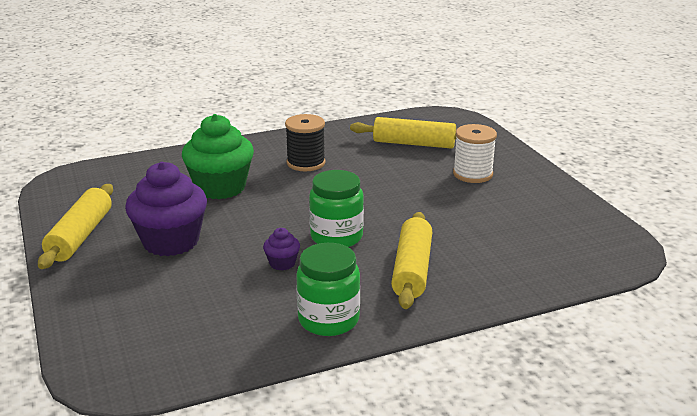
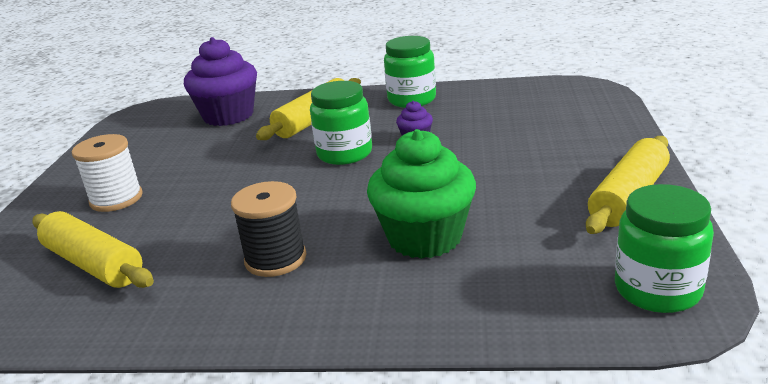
camera: 150 degrees left, 0 degrees up
(74, 185) = (657, 290): none -> green jar
(171, 241) = (517, 174): purple cupcake -> purple cupcake (228, 115)

